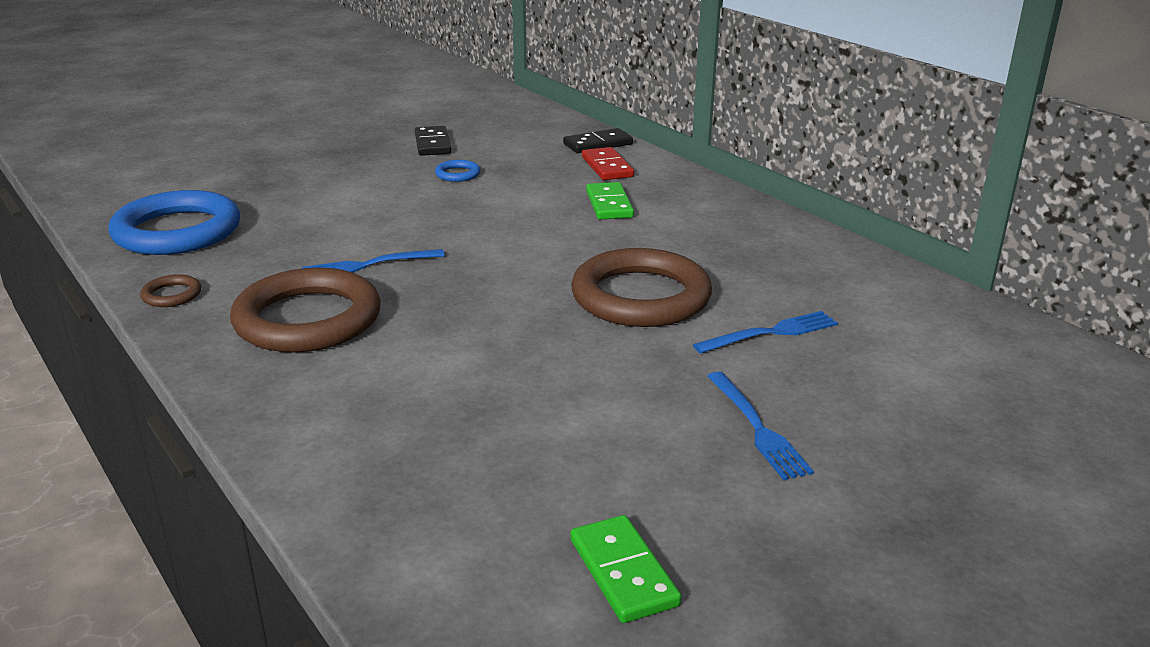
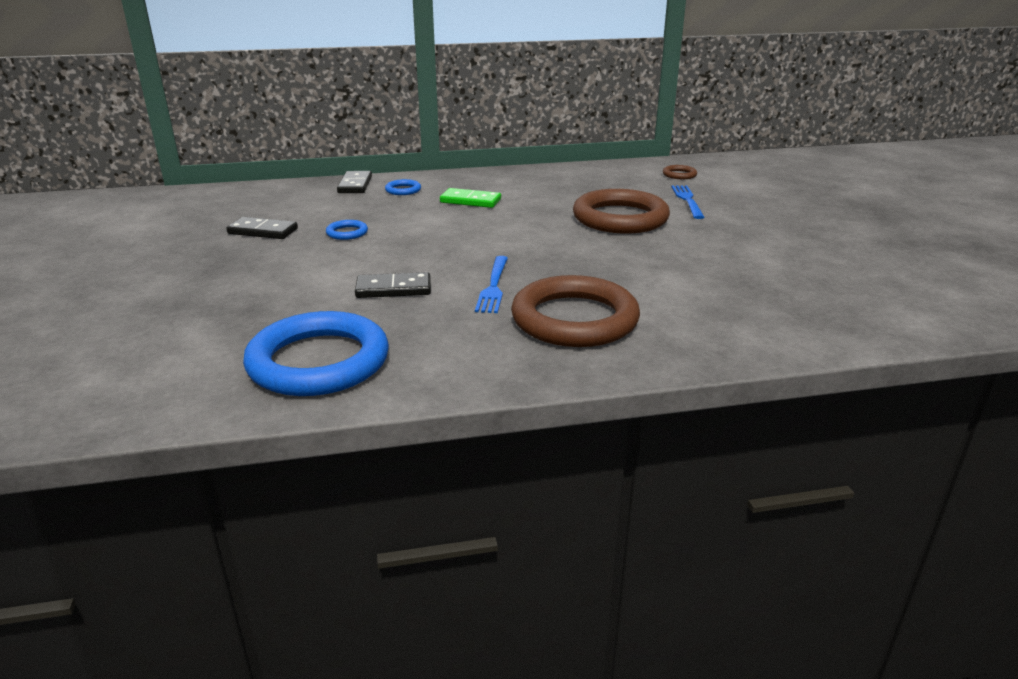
camera: 65 degrees left, 0 degrees up
(171, 295) = (474, 374): brown ring -> brown ring (679, 175)
(335, 224) = (393, 289): none -> black domino
(607, 167) = (403, 190): red domino -> blue ring
(623, 572) = (918, 274): green domino -> none
(758, 429) = (789, 223): blue fork -> none

